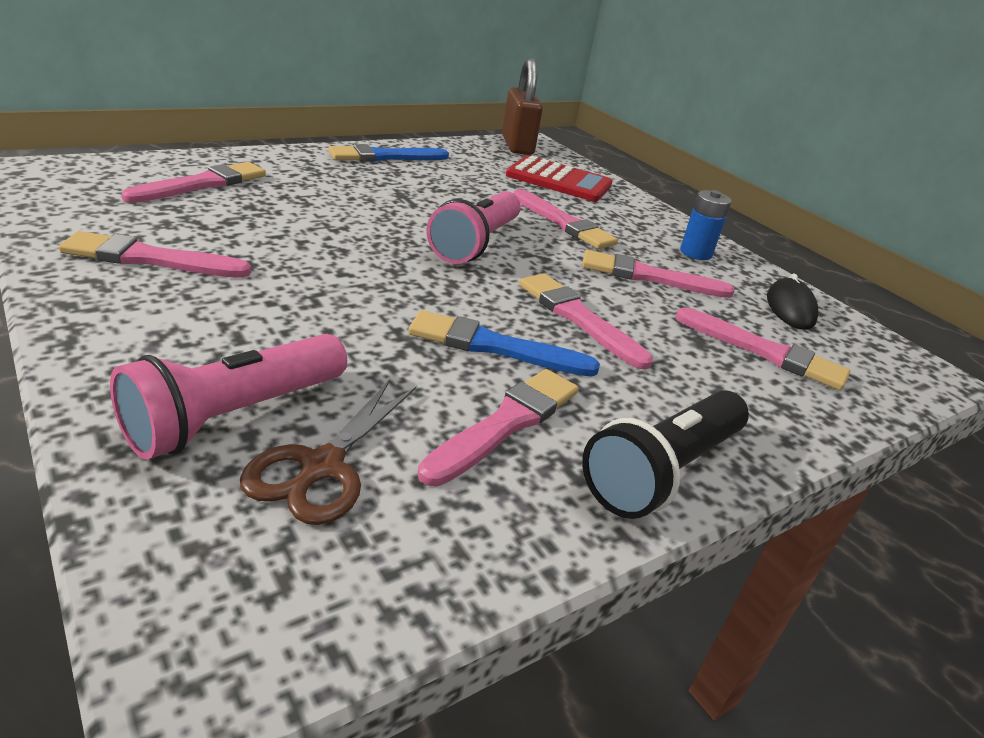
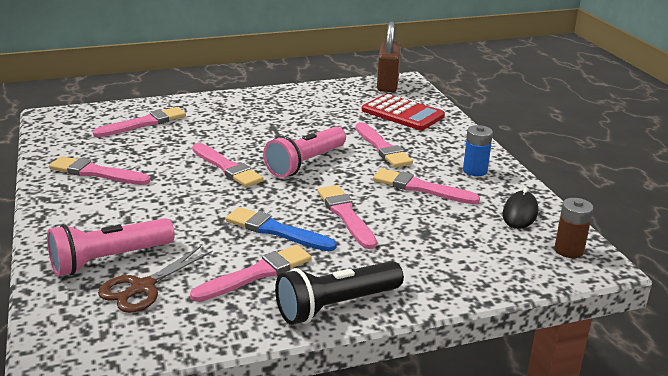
camera: 20 degrees right, 5 degrees down
(385, 157) = (277, 98): blue brush -> none
(764, 352) = (470, 242): pink brush -> pink brush (227, 167)
(885, 357) = (569, 250): none -> brown battery

